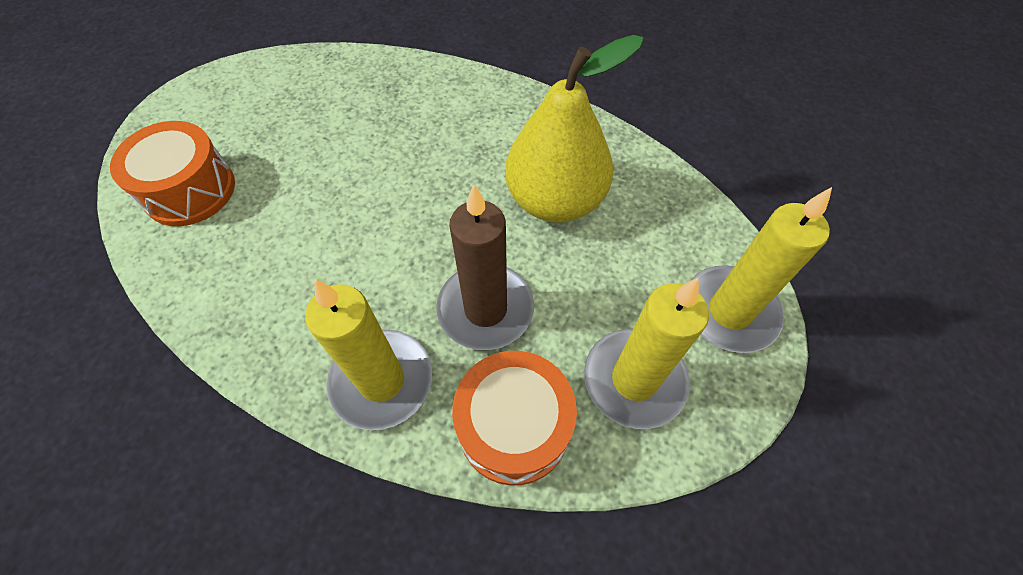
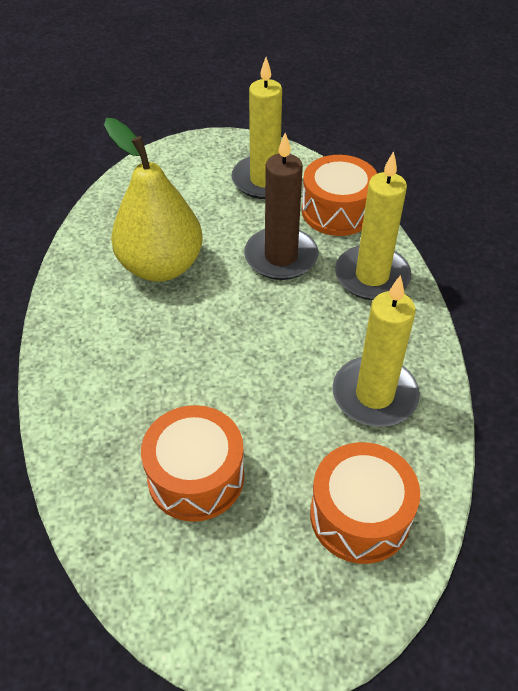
camera: 125 degrees left, 10 degrees down
(321, 120) = (196, 476): none -> orange drum
(729, 311) = (185, 161): yellow candle -> yellow candle (374, 395)

